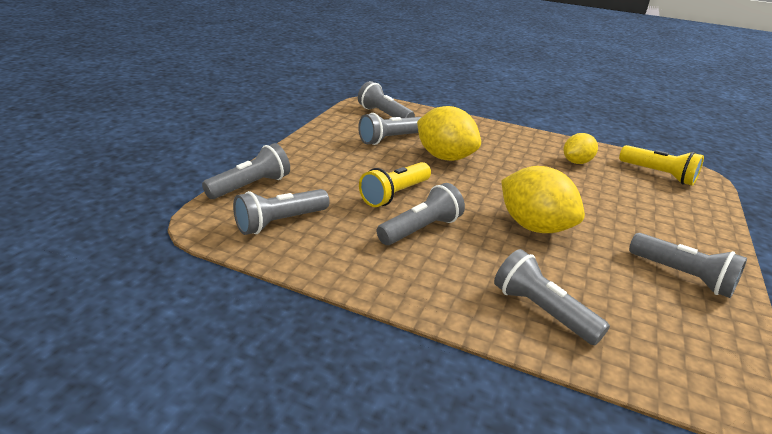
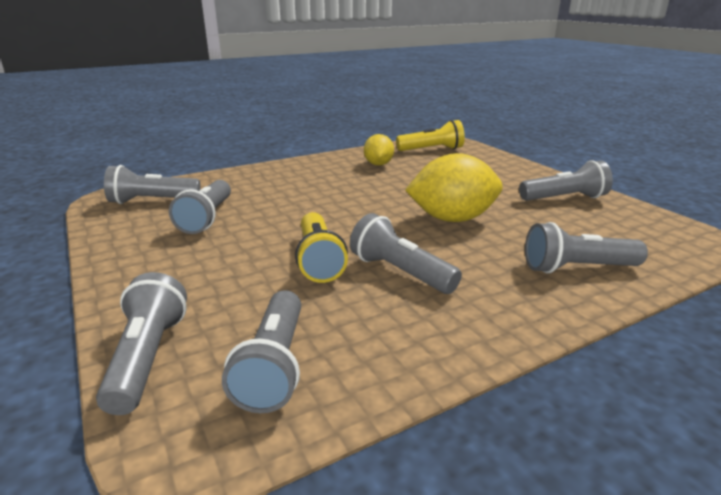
camera: 50 degrees left, 5 degrees down
(421, 229) = (400, 272): grey flashlight -> grey flashlight turned 45 degrees counterclockwise
(445, 157) = (288, 207): yellow lemon -> none

